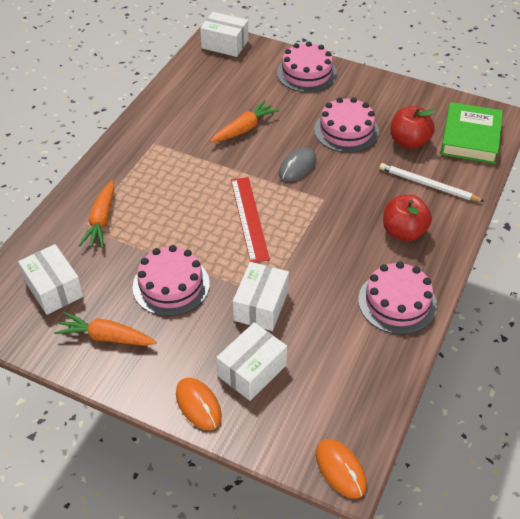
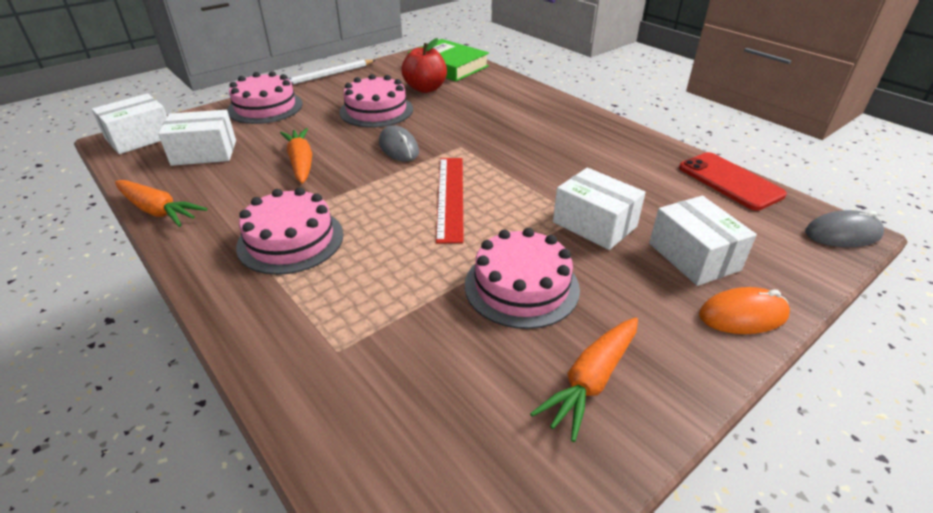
camera: 65 degrees left, 10 degrees down
(54, 289) = (451, 426): white box -> white box (204, 153)
(101, 221) = (342, 326): orange carrot -> orange carrot (158, 211)
(249, 218) = (450, 197): red ruler -> red ruler turned 75 degrees clockwise
(340, 469) = (842, 234): orange mouse -> grey mouse
(382, 384) = (729, 181): none -> red phone
(397, 302) = (626, 147): pink cake -> pink cake (290, 240)
(403, 232) = (538, 121): red apple -> none
(428, 185) = (488, 96): white pencil -> white pencil (328, 75)

